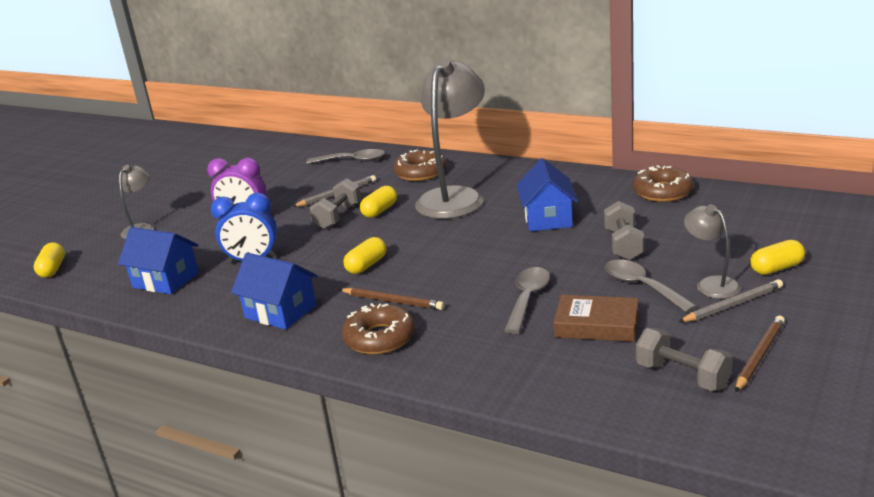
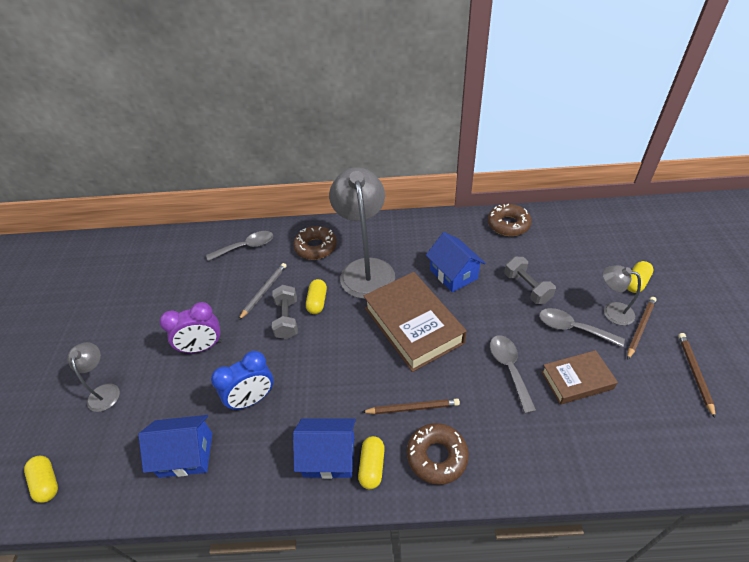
camera: 30 degrees left, 20 degrees up
(366, 265) = (357, 372): yellow capsule -> yellow capsule (372, 466)
(459, 246) = (413, 325): none -> brown book
(682, 376) = (669, 413): grey dumbbell -> none
(732, 305) = (640, 328): grey pencil -> brown pencil

